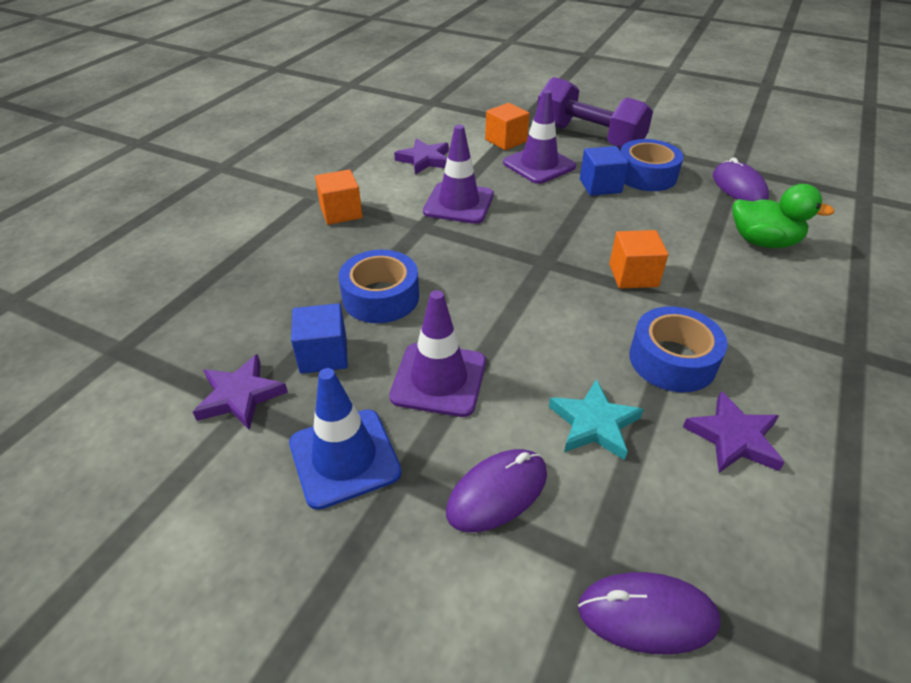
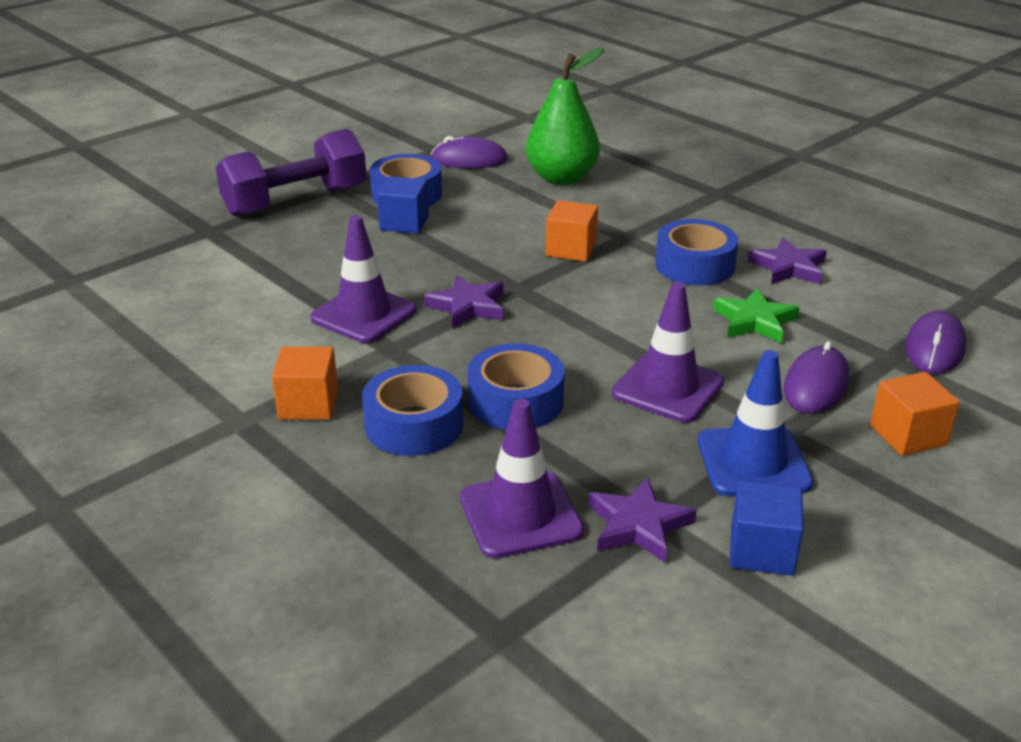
camera: 70 degrees left, 10 degrees down
(323, 355) = (596, 456): blue cube -> blue cube (761, 550)
(333, 258) = (414, 425): none -> blue tape
(424, 160) = (234, 317): purple star -> purple star (468, 306)
(497, 492) = (816, 385): purple mouse -> purple mouse turned 45 degrees clockwise
(506, 140) = (246, 252): orange cube -> orange cube (908, 435)
(539, 165) = (326, 245): purple traffic cone -> purple traffic cone (520, 515)
(594, 423) = (754, 321): turquoise star -> green star
(763, 242) = (562, 178): green duck -> green pear

